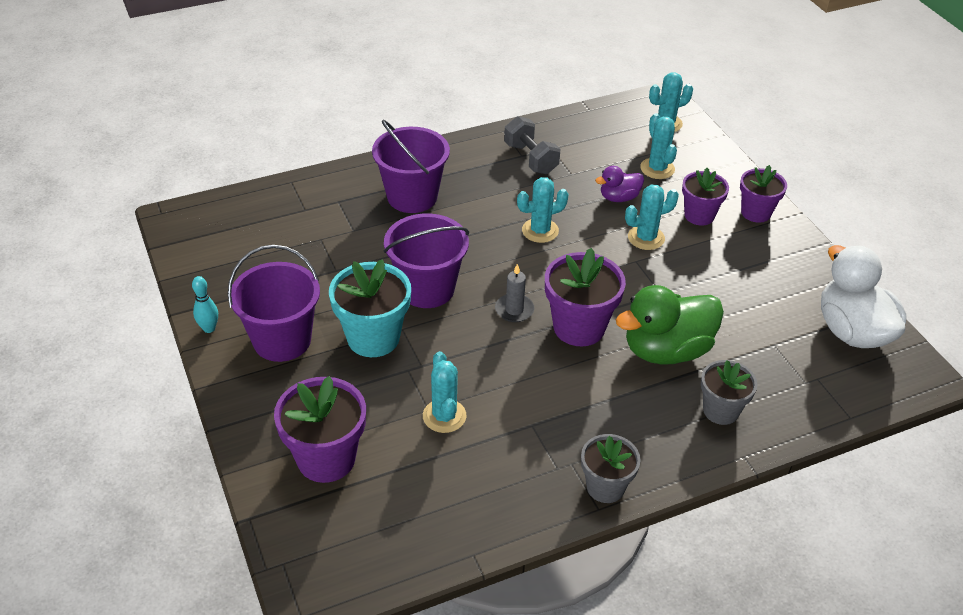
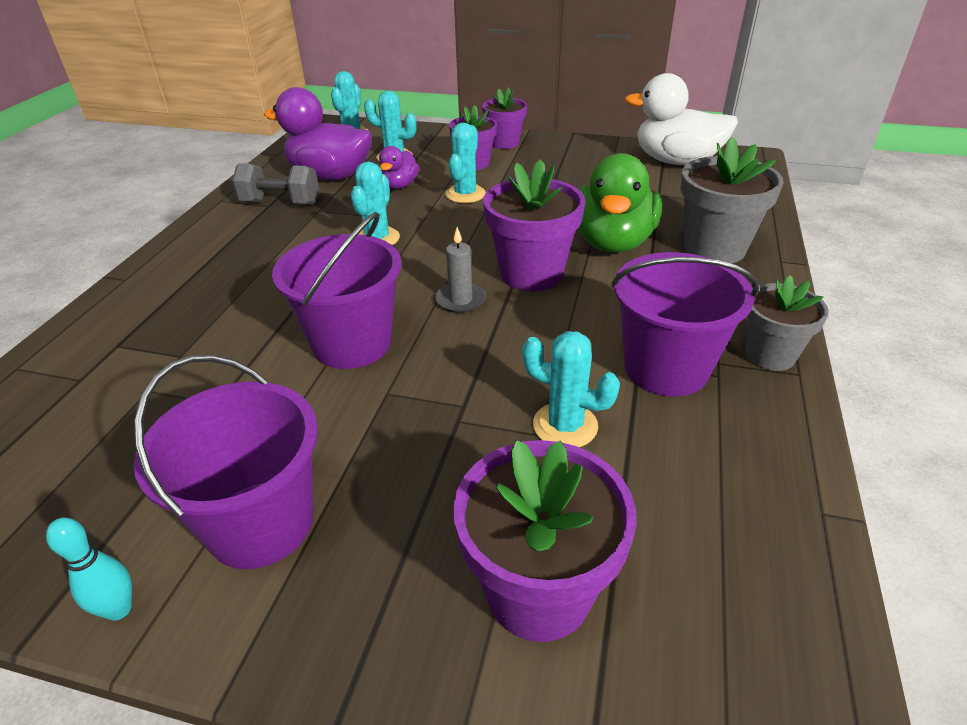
camera: 50 degrees left, 5 degrees down
(373, 338) = (371, 425): turquoise flower pot -> none
(412, 196) = (205, 290): purple bucket -> purple bucket (666, 368)
(591, 156) = (330, 176): none -> purple duck
(721, 410) = (714, 248): grey flower pot -> grey flower pot, size x1.54

